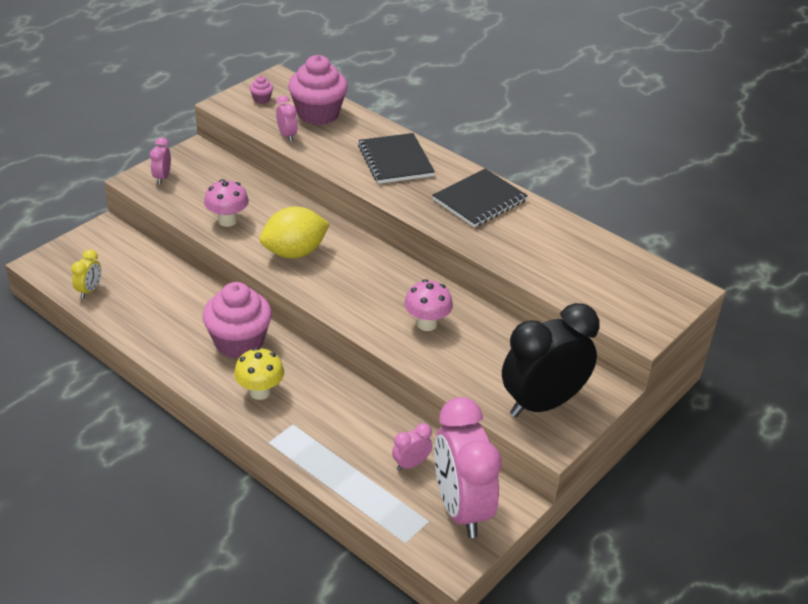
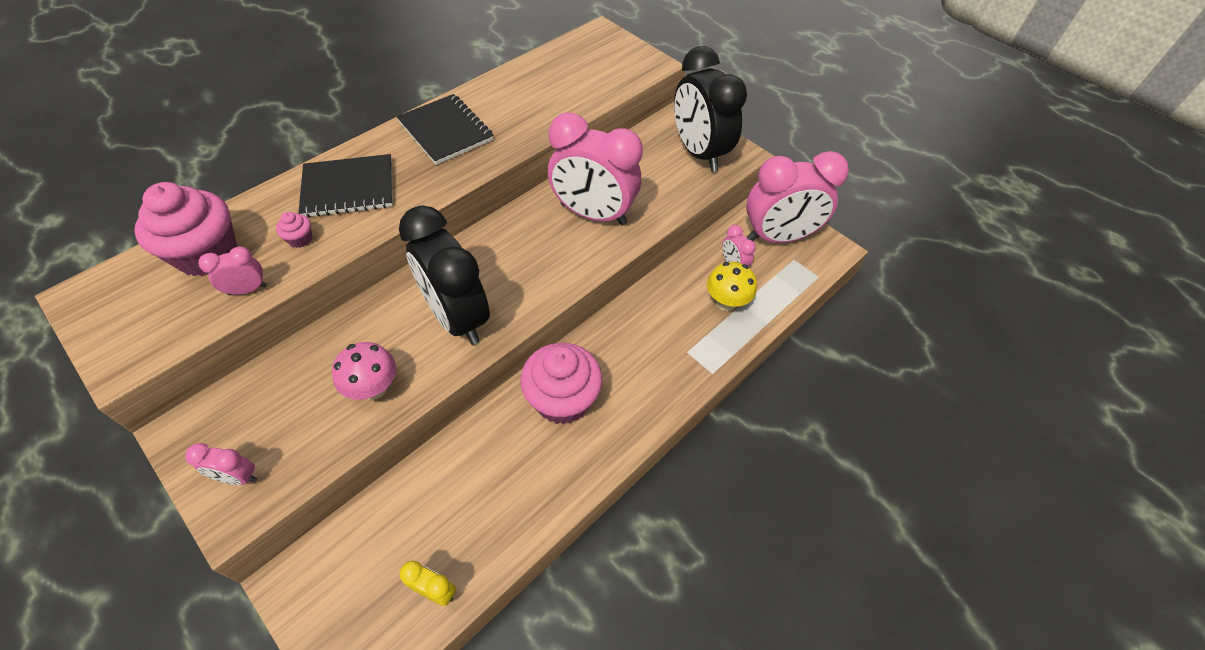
camera: 85 degrees left, 15 degrees up
(260, 392) = (642, 379): yellow mushroom -> yellow mushroom (726, 302)
(261, 99) = (132, 317): pink cupcake -> pink cupcake (300, 239)
(294, 252) = (457, 317): yellow lemon -> black clock
(427, 324) = (593, 214): pink mushroom -> pink clock

